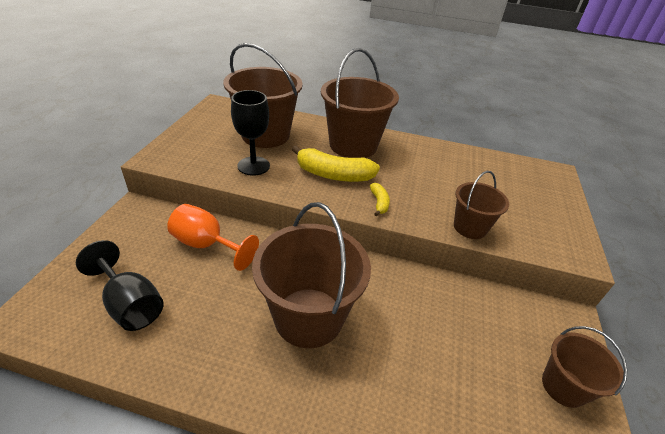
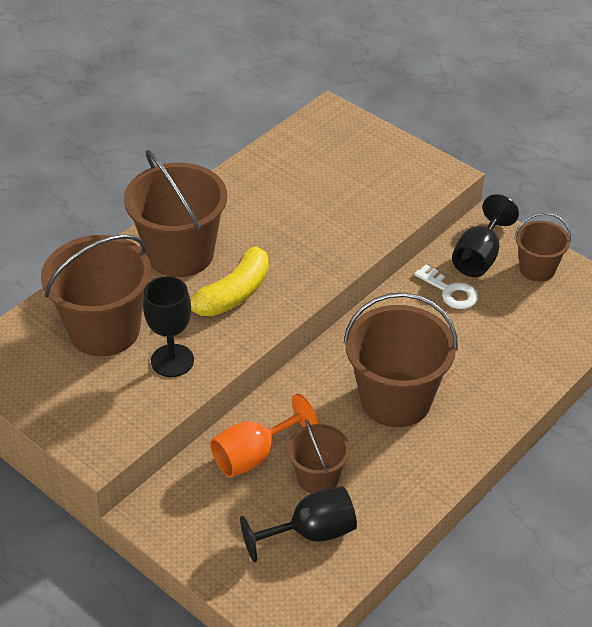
camera: 60 degrees left, 5 degrees up
(379, 203) = (303, 276): yellow banana -> none
(466, 317) = (450, 291): none -> white key
(470, 227) = (375, 226): brown bucket -> brown bucket (318, 478)
(528, 327) = (479, 256): none -> black goblet

